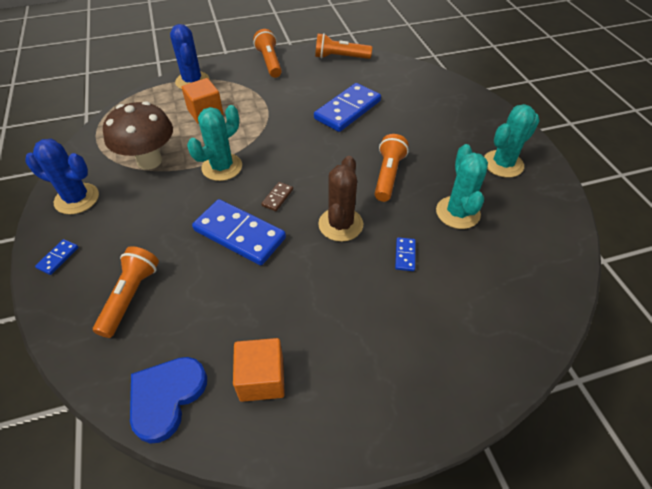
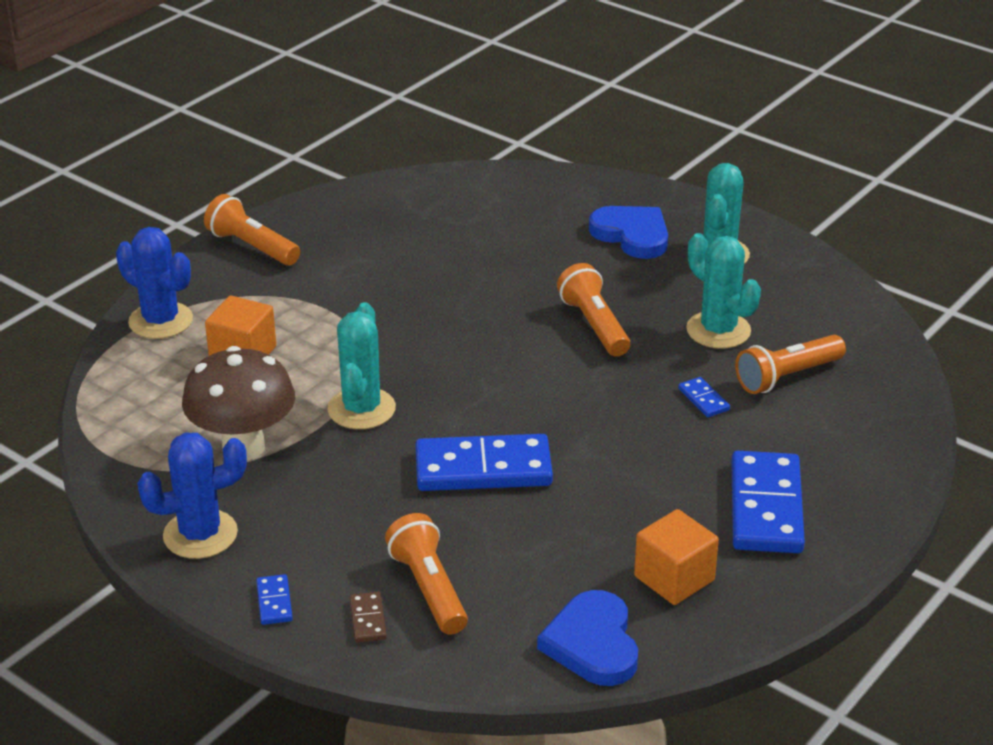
camera: 35 degrees left, 15 degrees down
(277, 197) = (482, 410): brown domino -> brown domino (367, 619)
(340, 57) = (356, 199): orange flashlight -> orange flashlight (787, 376)
(340, 224) = (596, 403): brown cactus -> none
(347, 110) = (451, 268): blue domino -> blue domino (765, 507)
(461, 131) = (632, 235): none -> blue heart

